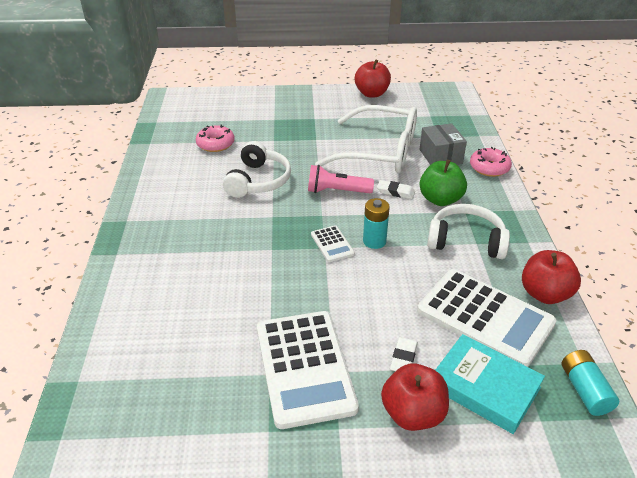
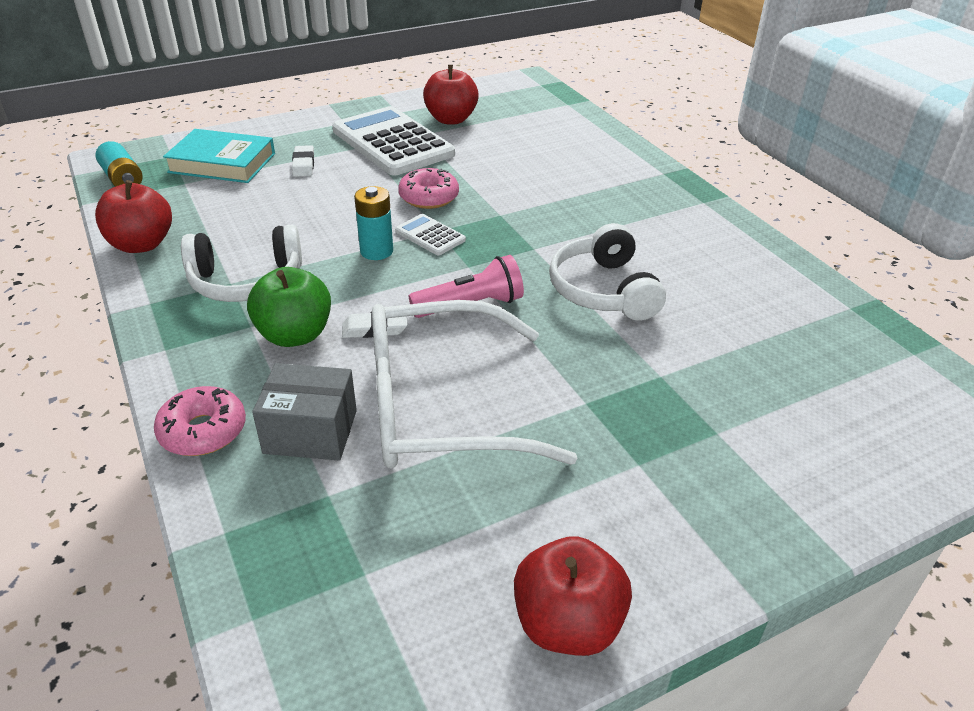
camera: 155 degrees right, 0 degrees up
(215, 144) = (747, 336): pink donut -> pink donut (429, 197)
(413, 414) = (286, 138): red apple -> red apple (451, 119)
(440, 156) = (310, 431): grey box -> grey box turned 45 degrees counterclockwise
(485, 317) = (220, 208): white calculator -> none

